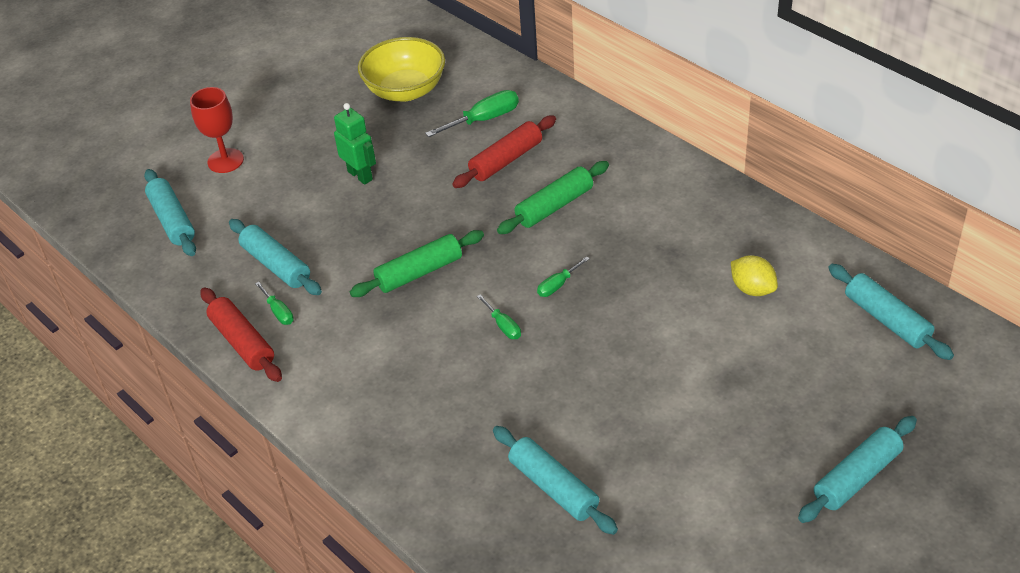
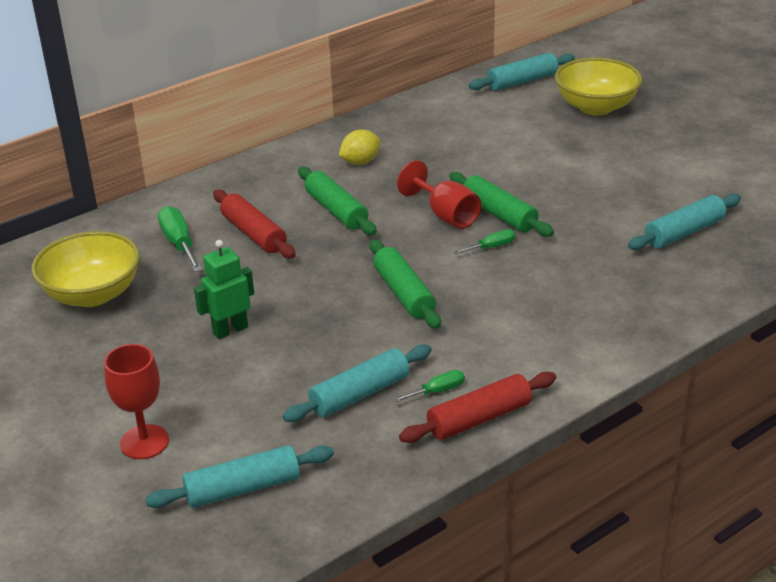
camera: 85 degrees left, 10 degrees down
(558, 285) = (445, 215): green screwdriver -> red goblet
(567, 326) = (499, 214): none -> green rolling pin
(752, 289) = (476, 127): yellow lemon -> yellow lemon (360, 162)
(839, 396) = (596, 107): none -> yellow bowl
(857, 477) = (672, 110): turquoise rolling pin -> none

